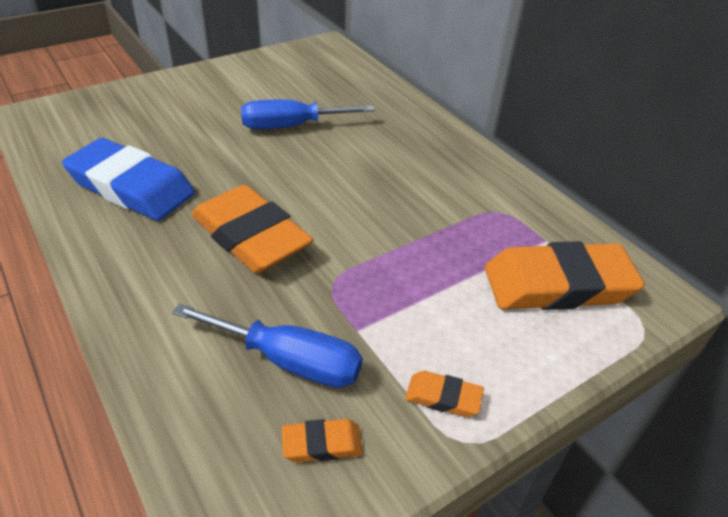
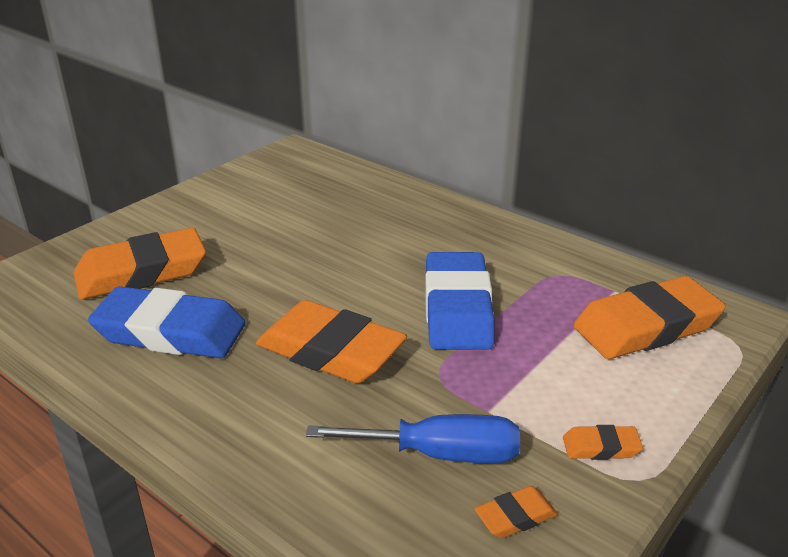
camera: 15 degrees left, 10 degrees down
(140, 129) = (141, 272): none -> orange eraser
(291, 126) = (306, 237): blue screwdriver -> none
(385, 223) = (457, 308): none -> blue eraser

